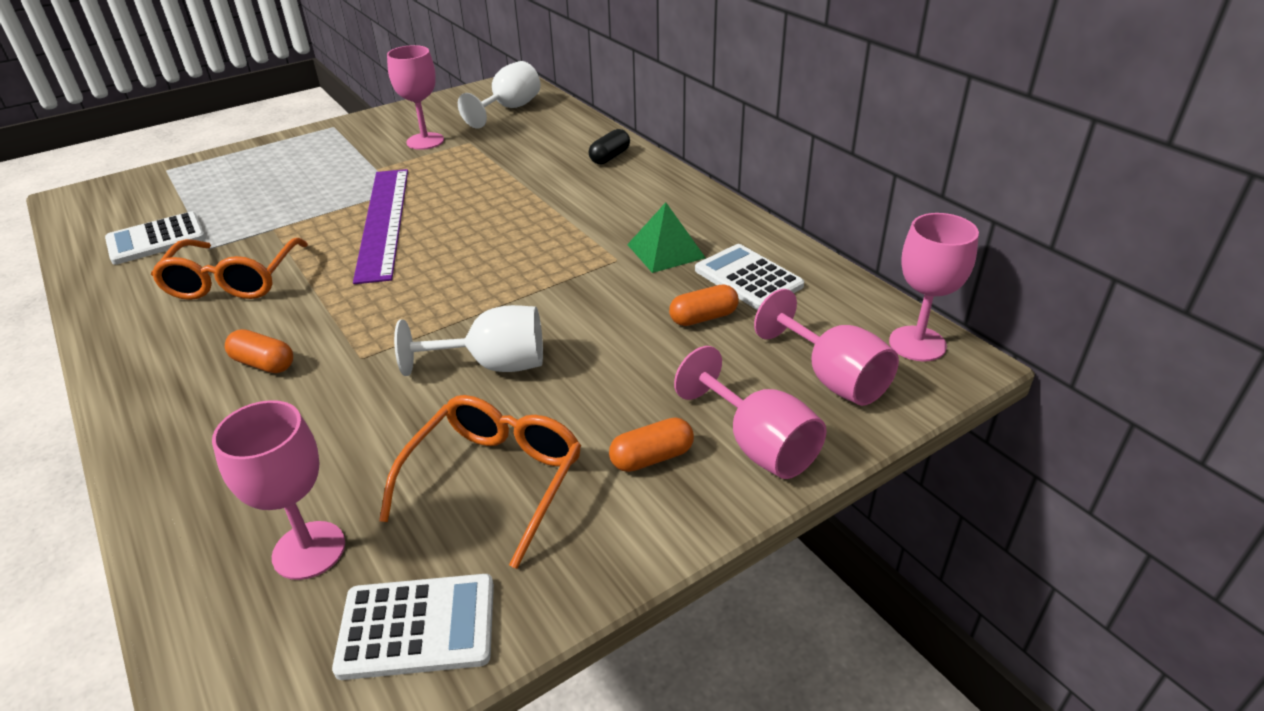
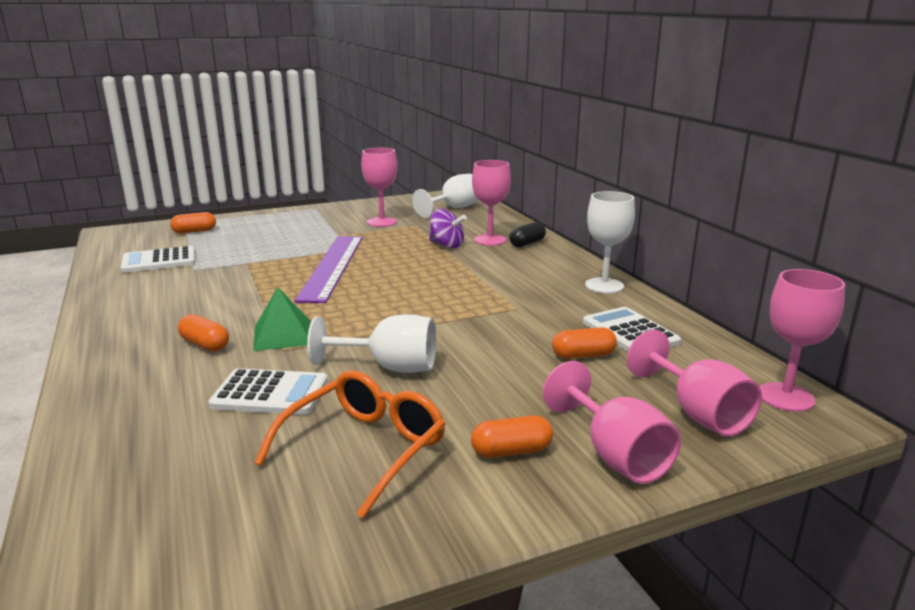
camera: 10 degrees right, 15 degrees down
(186, 184) = (194, 231): none -> orange capsule
(233, 281) = (203, 291): orange glasses -> none
(309, 550) = (188, 477): pink goblet -> pink goblet (490, 240)
(417, 626) = (258, 551): white calculator -> white calculator (270, 393)
(515, 171) = (446, 245): none -> purple spinning top
(665, 251) = (559, 307): green pyramid -> green pyramid (283, 335)
(709, 213) = (604, 286): none -> white goblet

